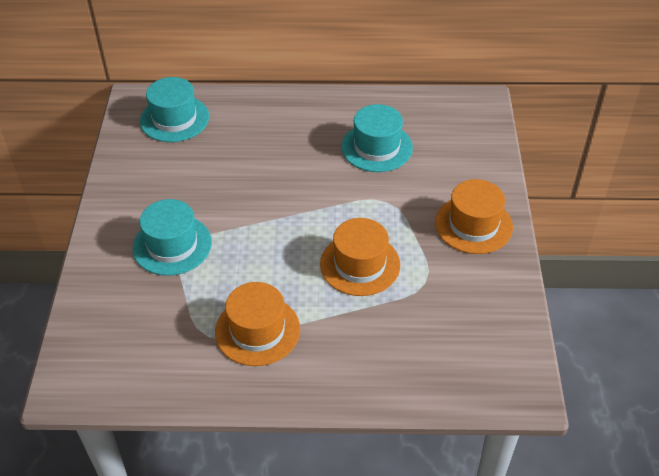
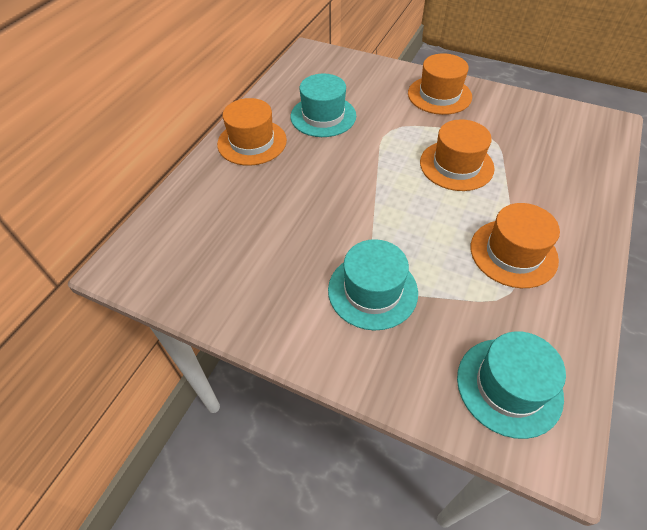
camera: 65 degrees left, 5 degrees up
(174, 119) = (179, 240): turquoise hat -> turquoise hat (509, 386)
(309, 114) = (252, 142): none -> orange hat

